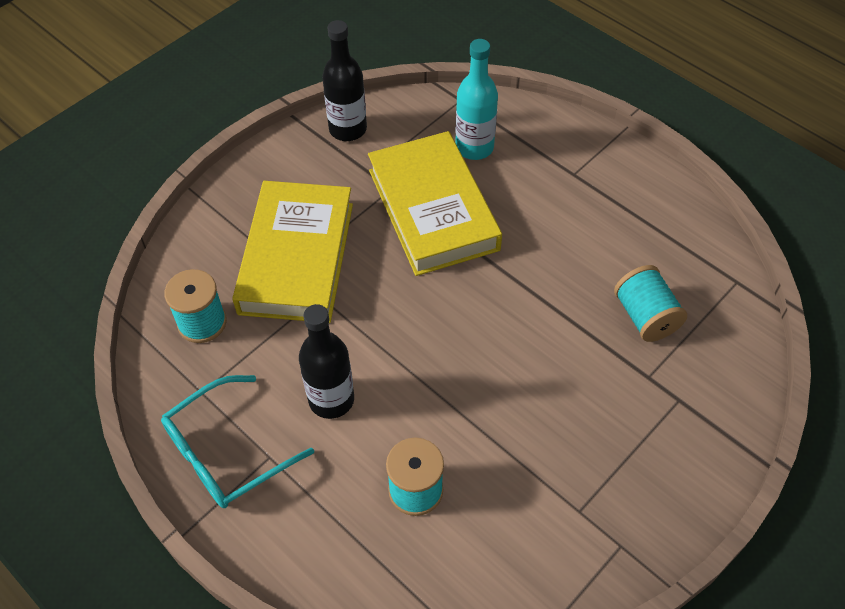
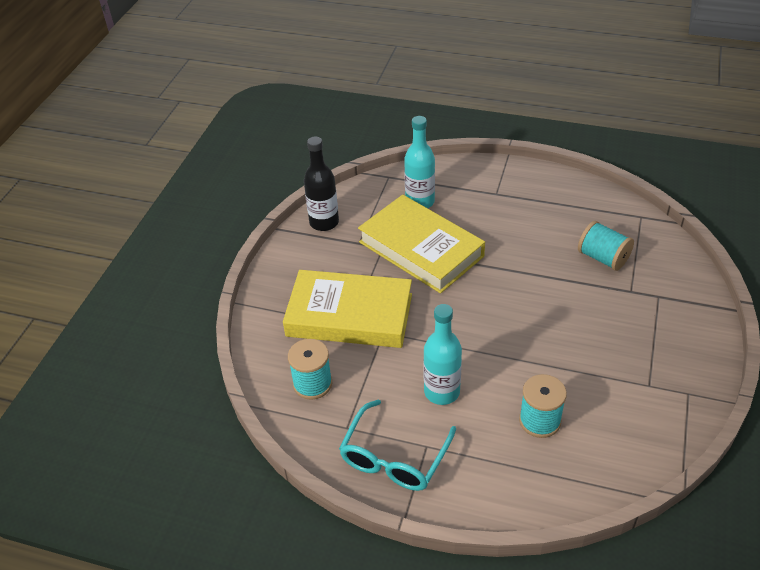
camera: 25 degrees left, 10 degrees down
(297, 257) = (349, 315): yellow book -> yellow book turned 60 degrees counterclockwise
(331, 399) = (442, 392): black bottle -> turquoise bottle

